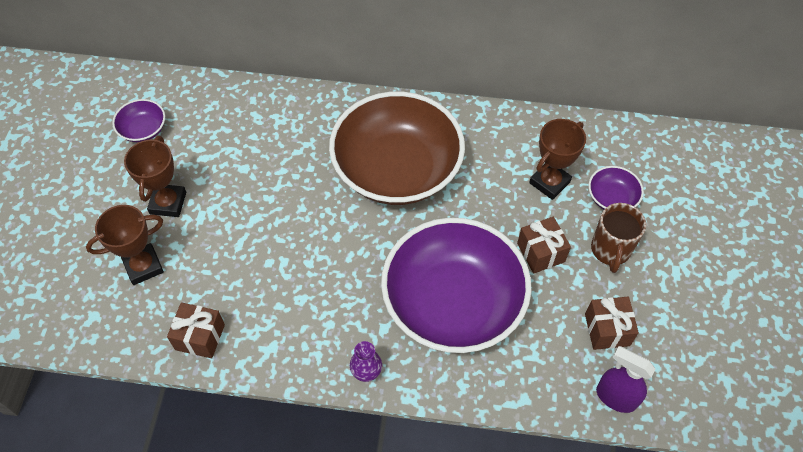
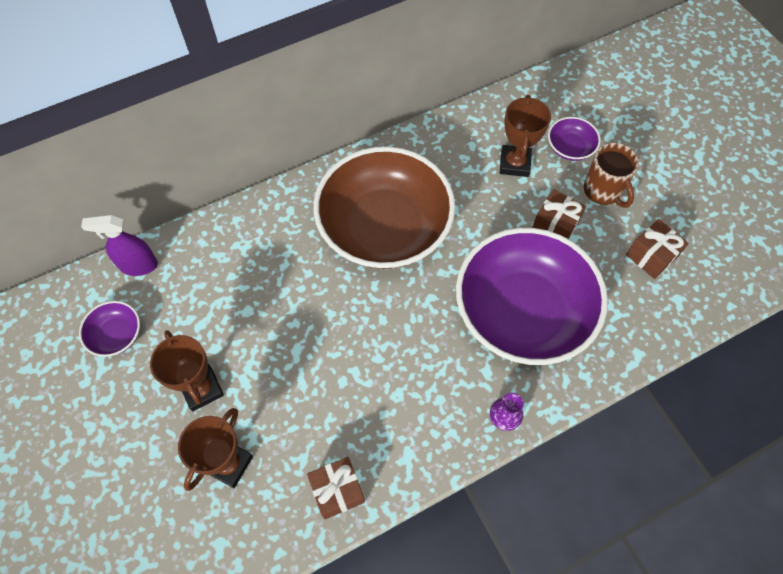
camera: 35 degrees left, 5 degrees up
(615, 397) = (698, 305): purple spray bottle -> purple spray bottle (138, 265)

